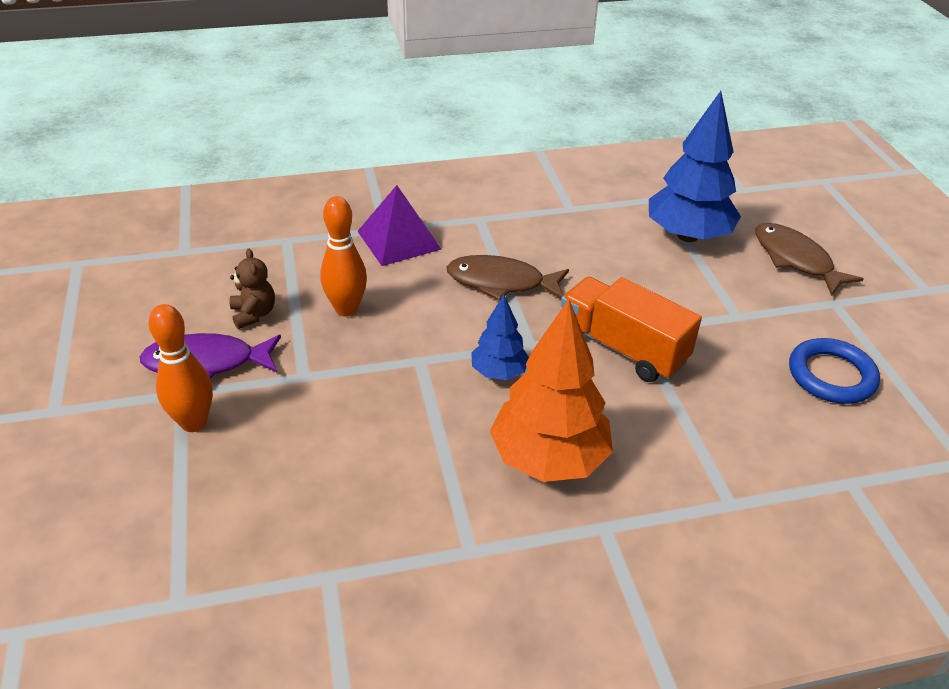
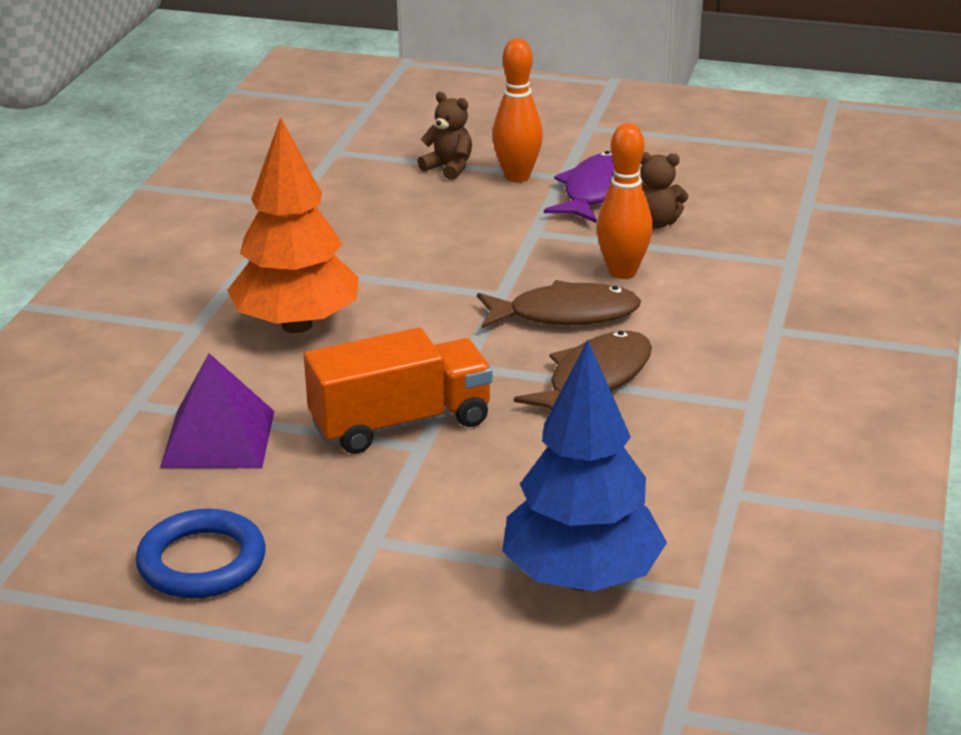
camera: 120 degrees right, 10 degrees down
(191, 480) = (449, 168): none -> brown teddy bear
(399, 240) = (741, 332): purple pyramid -> purple pyramid (218, 439)
(499, 372) = (438, 333): blue tree -> none
(795, 260) = (437, 665): brown fish -> brown fish (565, 314)

